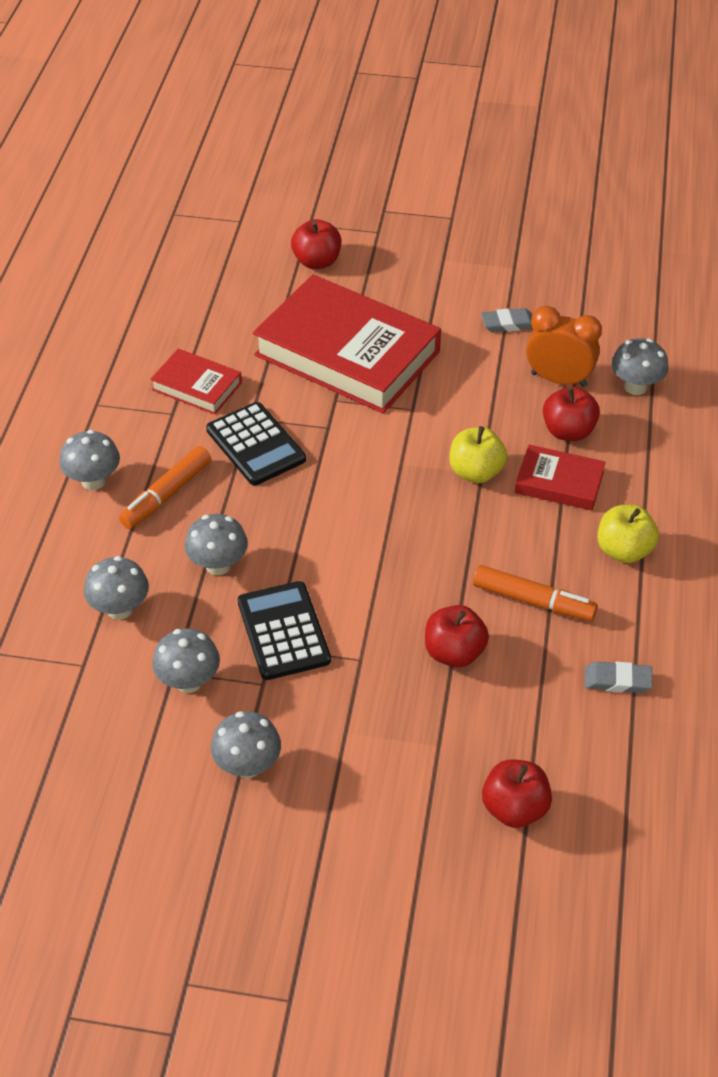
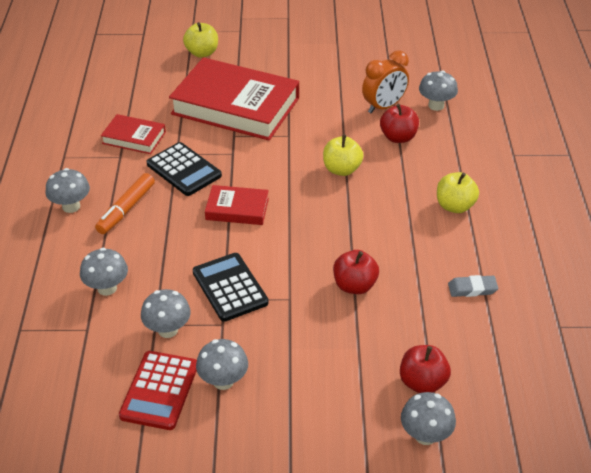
camera: 10 degrees left, 5 degrees down
(161, 766) = (159, 390): none -> red calculator
(218, 565) = (173, 250): grey mushroom -> grey mushroom (425, 435)
(317, 262) = (202, 53): red apple -> yellow apple
(508, 324) = (341, 77): grey eraser -> none
(533, 601) = (401, 245): orange marker -> none
(558, 379) = (384, 107): orange clock -> orange clock turned 135 degrees clockwise
(559, 482) = (400, 169): red book -> red book (237, 209)

